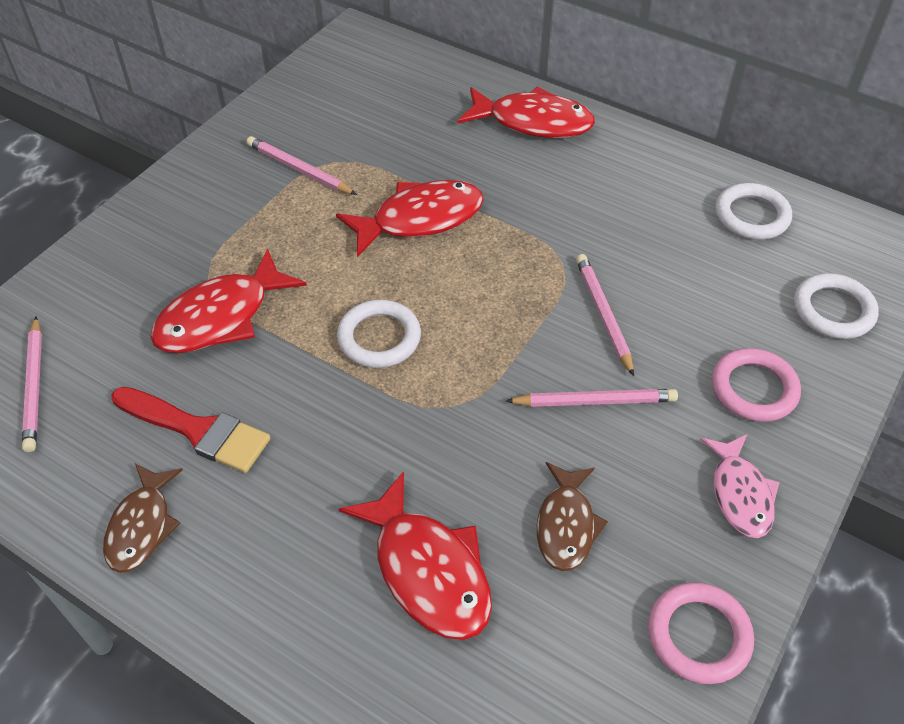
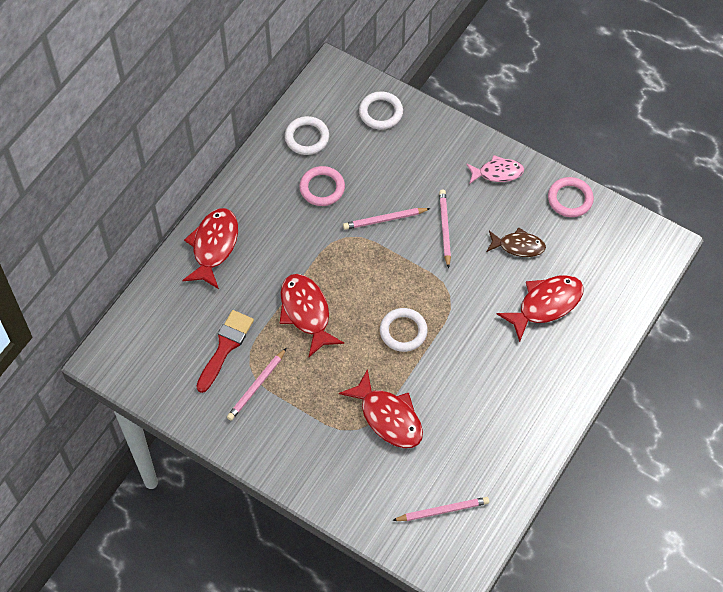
camera: 90 degrees left, 10 degrees up
(142, 526) = (530, 435): brown fish -> none
(198, 430) = (470, 418): red brush -> red brush (225, 347)
(754, 389) = (434, 157): pink ring -> pink ring (322, 188)

